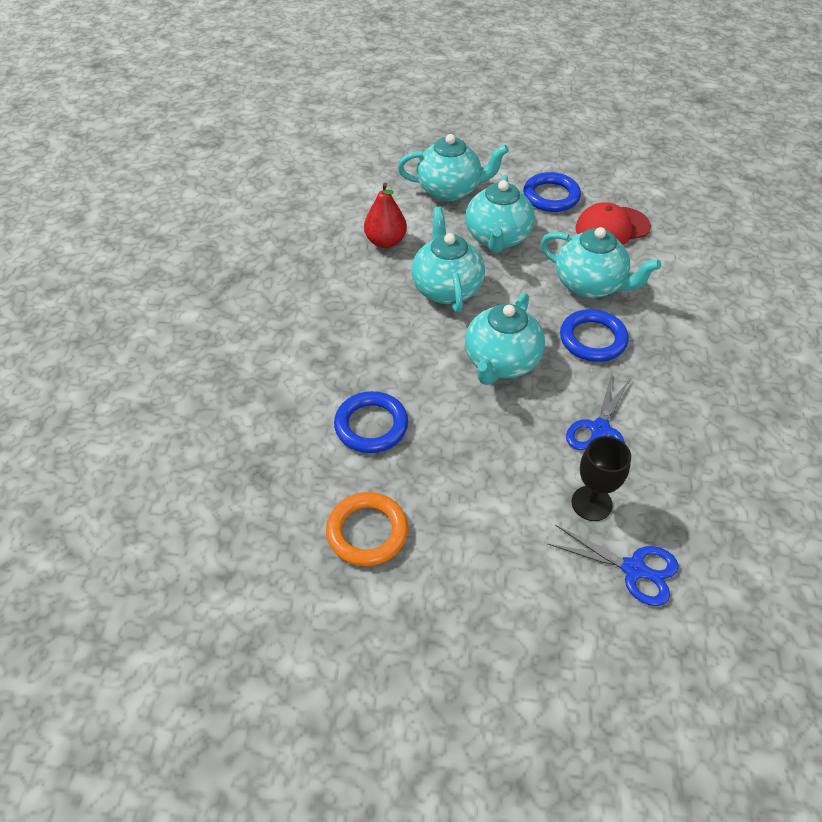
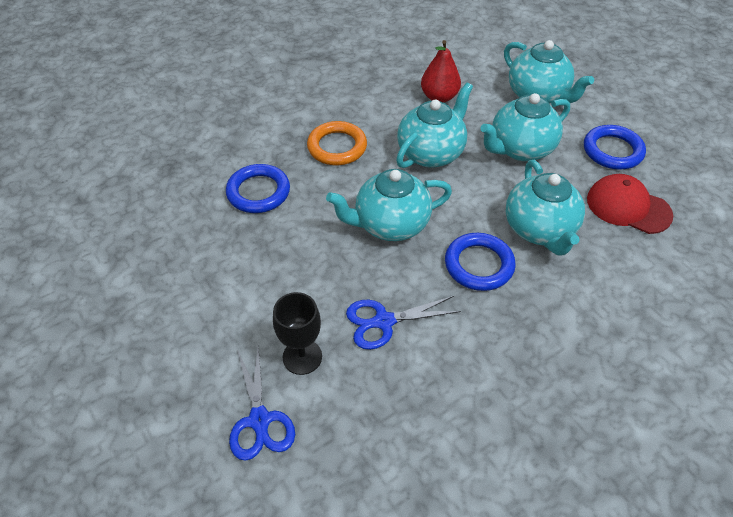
camera: 50 degrees right, 0 degrees up
(367, 532) = (166, 244): orange ring -> orange ring (337, 147)

